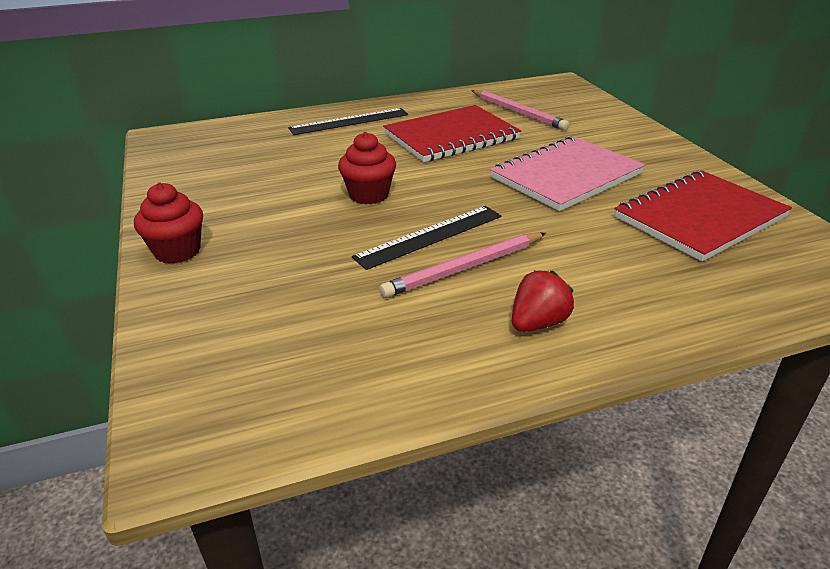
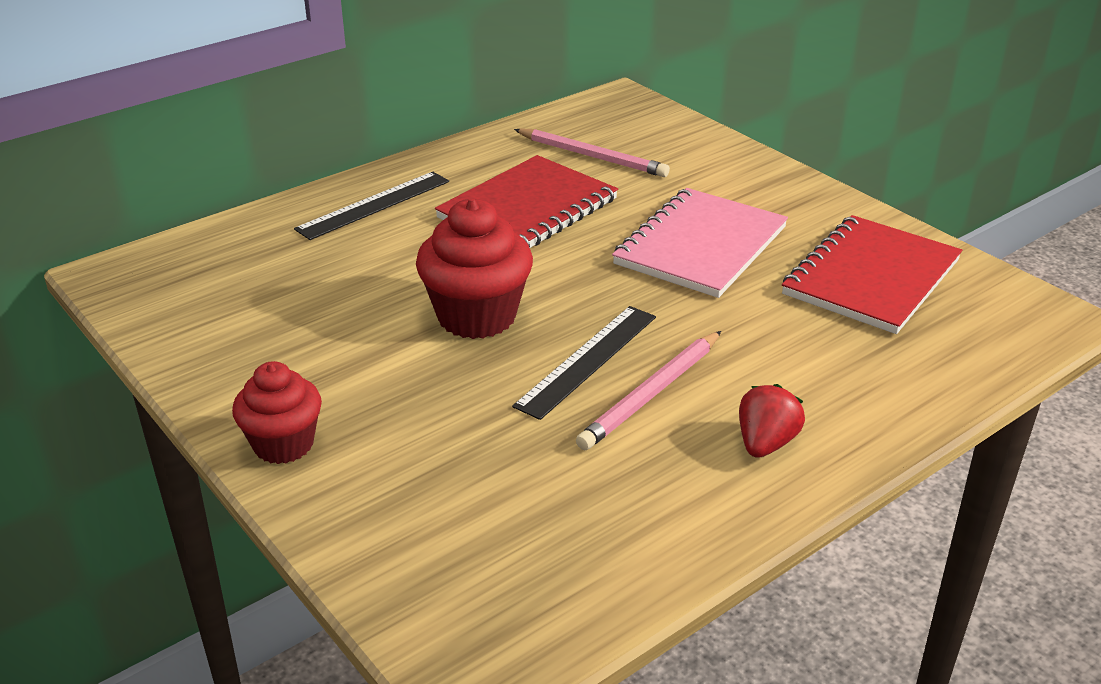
camera: 20 degrees left, 0 degrees up
(369, 195) = (476, 316): red cupcake -> red cupcake, size x1.52

